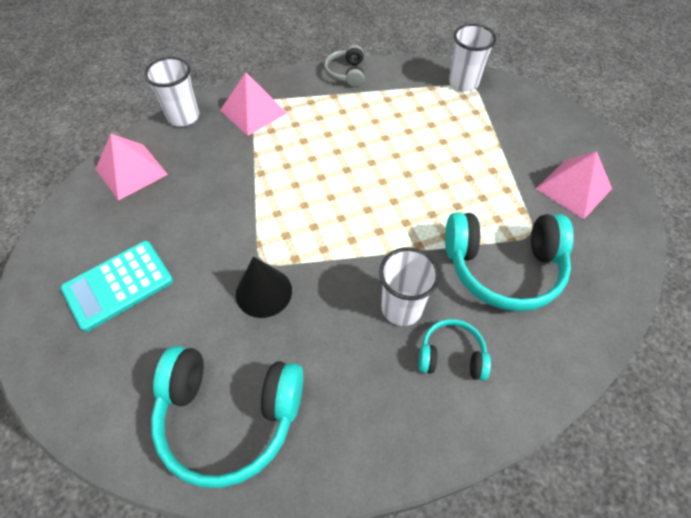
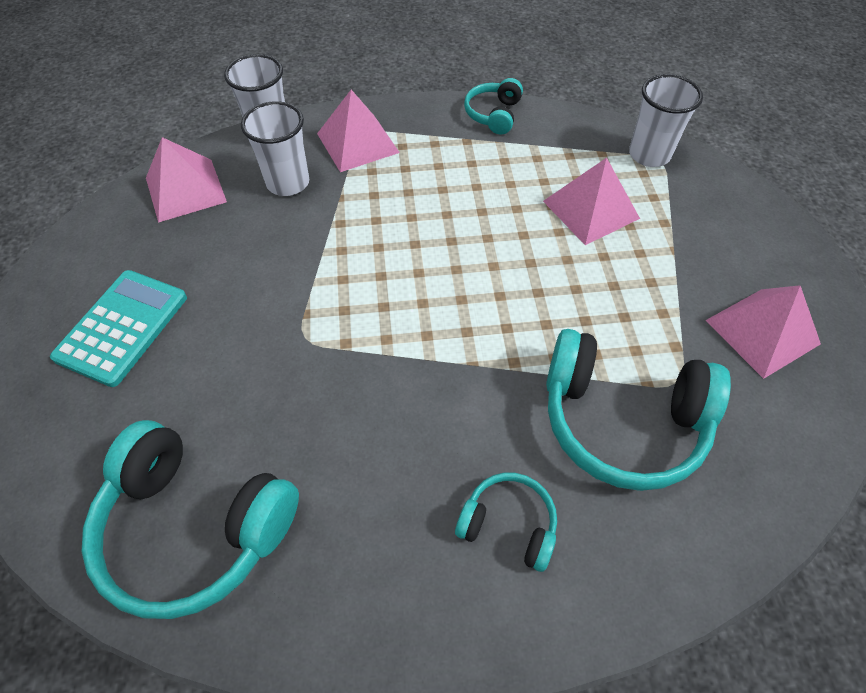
camera: 15 degrees right, 0 degrees up
(118, 285) = (122, 327): turquoise calculator -> turquoise calculator turned 135 degrees clockwise
(264, 292) = (291, 377): black cone -> none
(346, 73) = (493, 114): grey headphones -> turquoise headphones
(401, 308) = (462, 442): white cup -> white cup (288, 183)
(436, 128) = (591, 209): none -> pink pyramid

